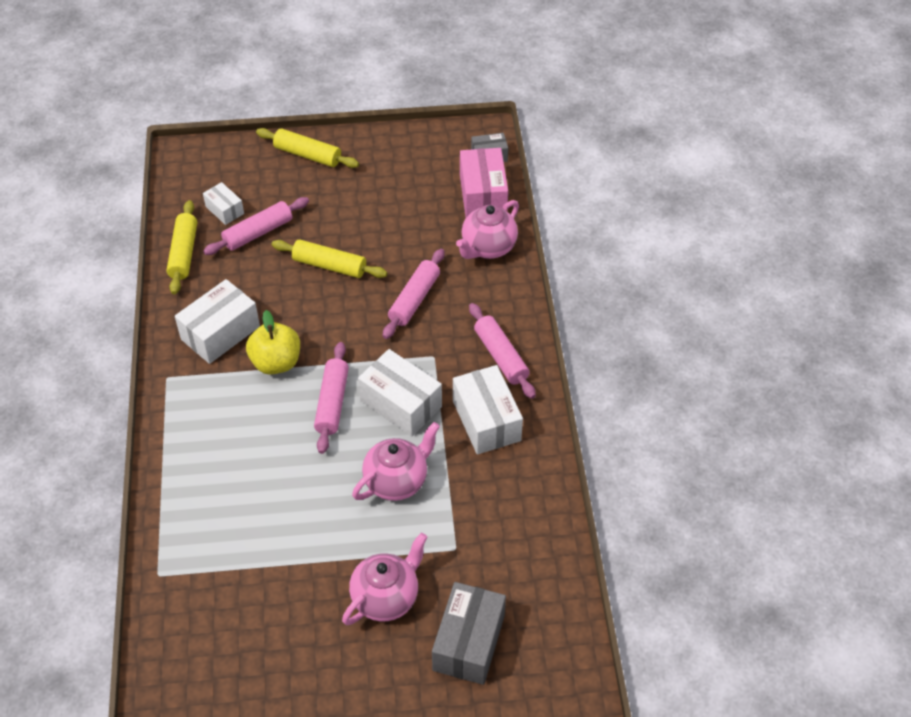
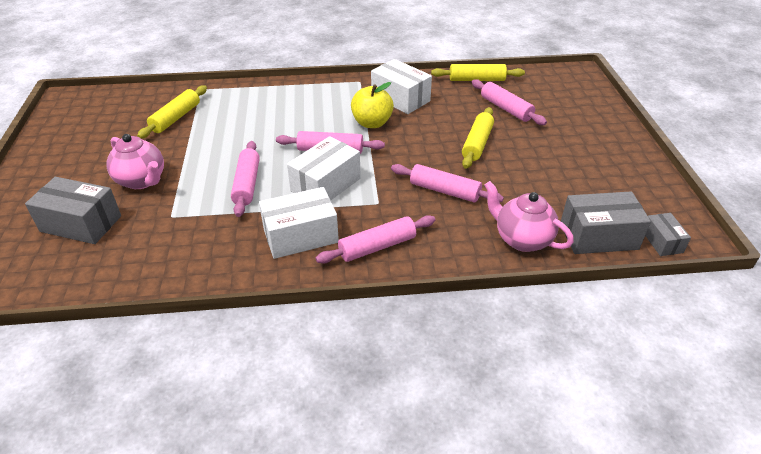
camera: 90 degrees right, 10 degrees down
(225, 210) = (526, 93): white box -> none
(307, 155) = (607, 128): yellow rolling pin -> yellow rolling pin (176, 118)
(397, 481) = (247, 184): pink teapot -> pink rolling pin
(483, 195) = (598, 236): pink box -> grey box

